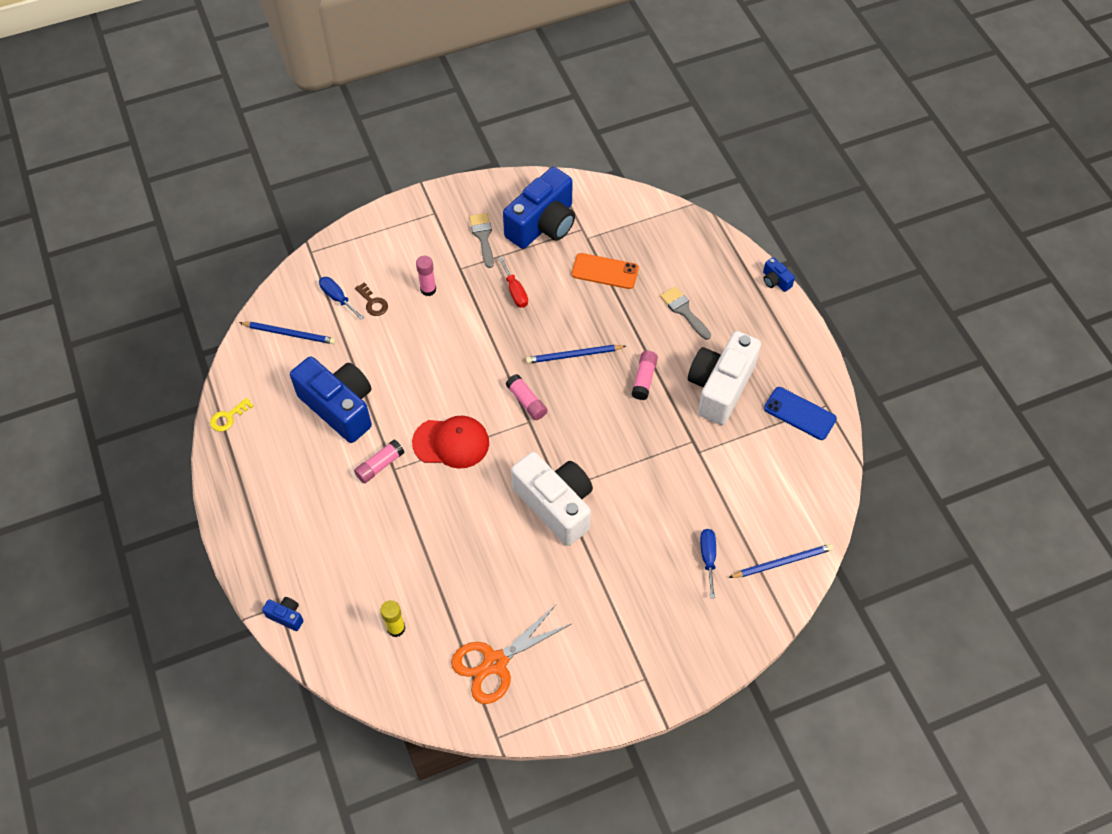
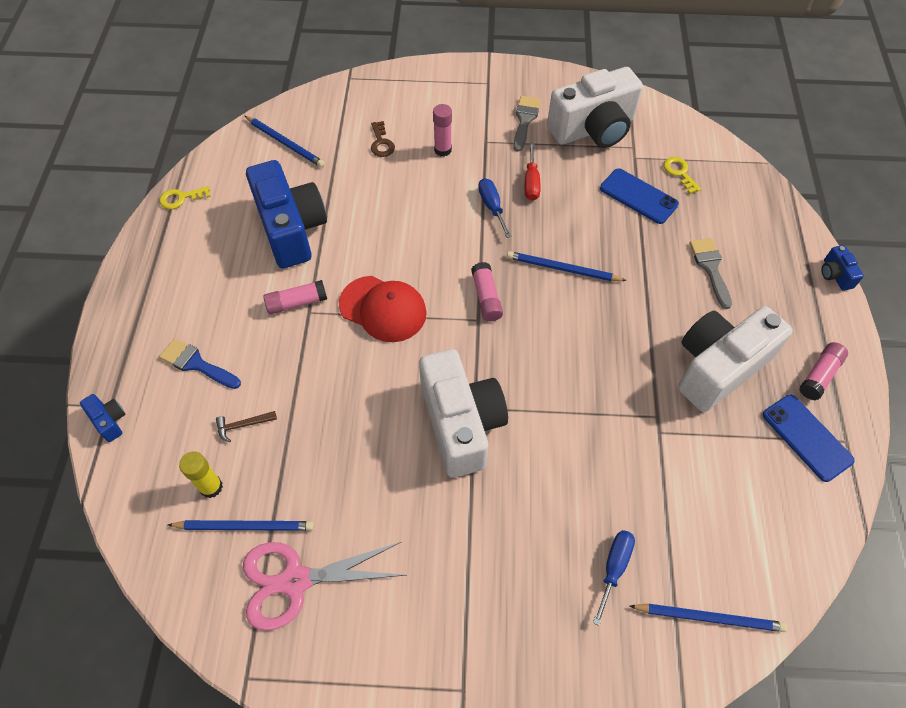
camera: 25 degrees right, 0 degrees up
(328, 545) = (196, 364): none -> blue brush
(337, 298) = (350, 127): blue screwdriver -> blue screwdriver (492, 207)
(393, 575) = (243, 425): none -> brown hammer
(438, 643) = (245, 526): none -> blue pencil
(495, 663) = (295, 581): orange scissors -> pink scissors
(543, 224) = (593, 129): blue camera -> white camera
(605, 271) = (638, 196): orange phone -> blue phone
(628, 238) = (680, 173): none -> yellow key
(644, 379) = (630, 324): pink glue stick -> pink glue stick (819, 375)

